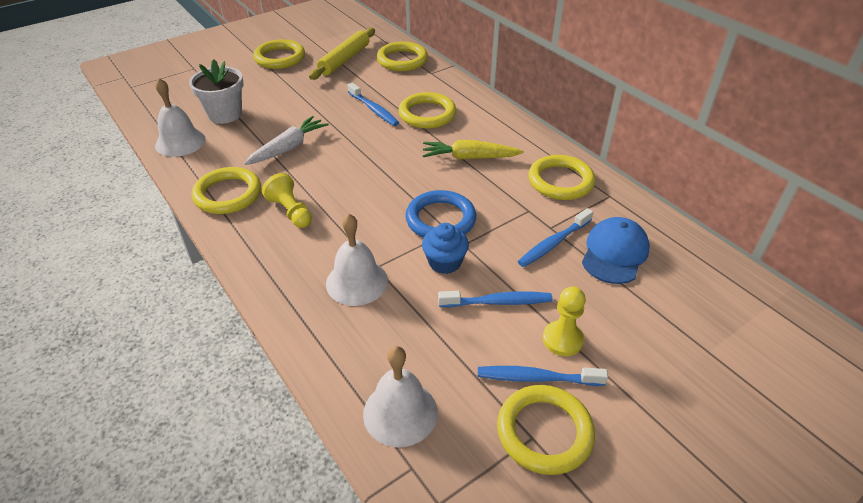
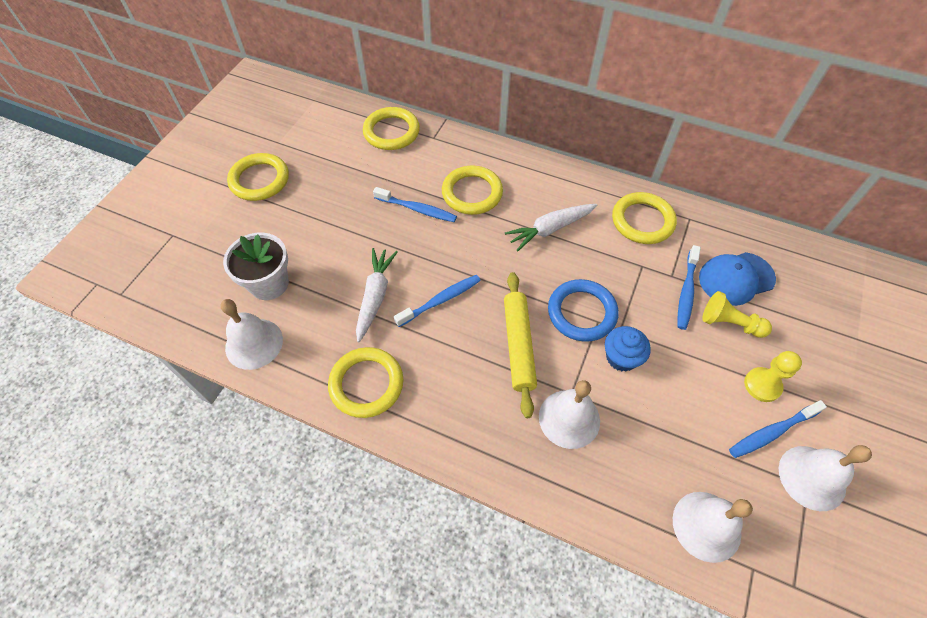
camera: 30 degrees left, 15 degrees up
(290, 211) = (445, 372): yellow pawn -> yellow pawn (730, 323)
(344, 60) = (332, 155): yellow rolling pin -> yellow rolling pin (518, 345)
(469, 157) = (550, 229): yellow carrot -> white carrot
(498, 302) = (692, 375): blue toothbrush -> blue toothbrush (440, 300)
(544, 432) = (812, 477): yellow ring -> white bell
(614, 253) = (736, 278): blue cap -> blue cap turned 105 degrees counterclockwise

